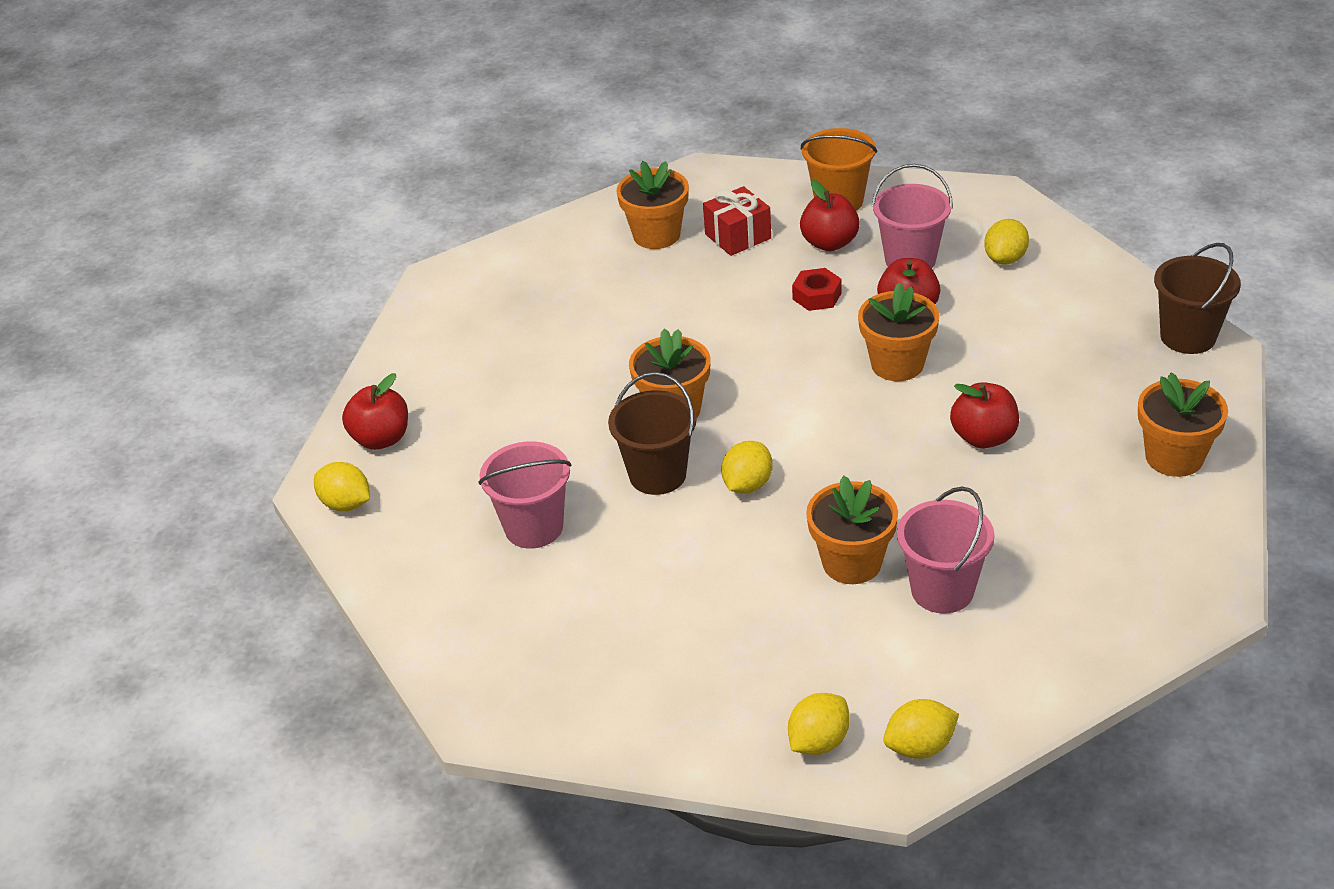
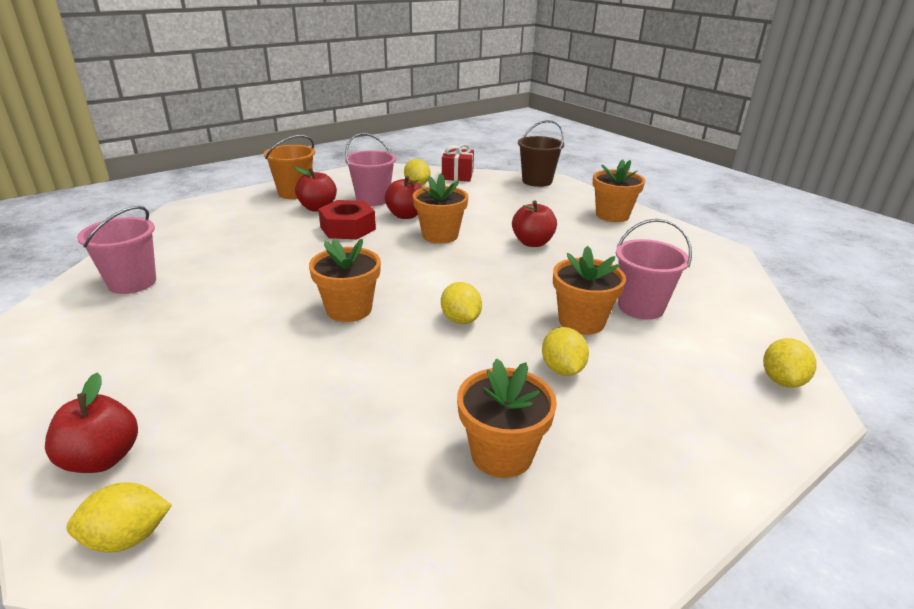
camera: 55 degrees left, 10 degrees down
(534, 527) = (357, 430): pink bucket -> pink bucket (132, 282)
(656, 235) = (196, 240): orange flower pot -> orange flower pot (501, 454)
(657, 475) = (396, 346): brown bucket -> none
(738, 236) = (256, 223): red gift -> red gift (457, 175)
(817, 296) = (348, 228): red nut -> red nut, size x1.60
(818, 742) = (748, 418): yellow lemon -> yellow lemon (562, 369)

